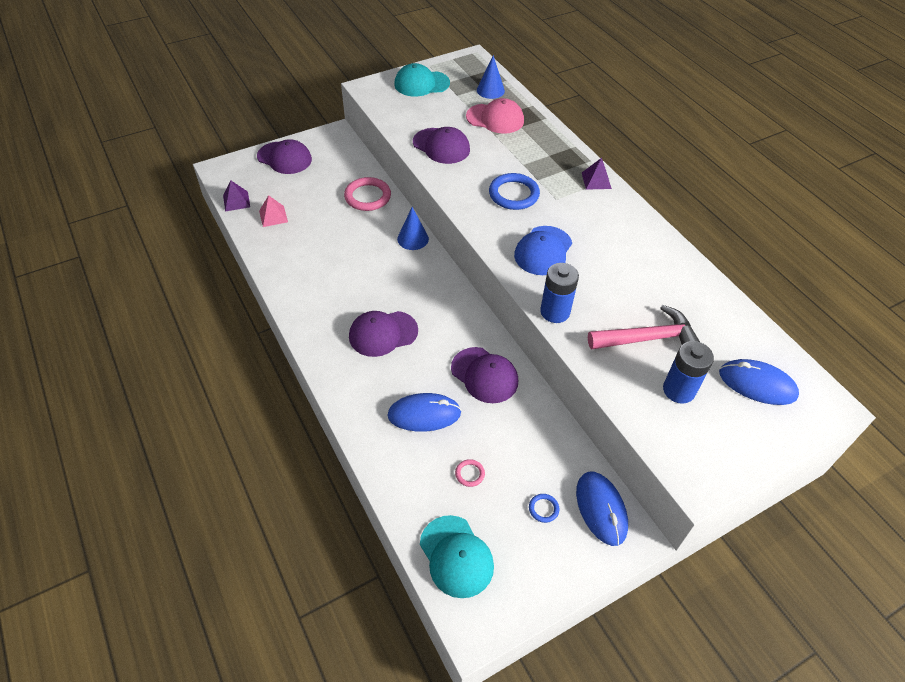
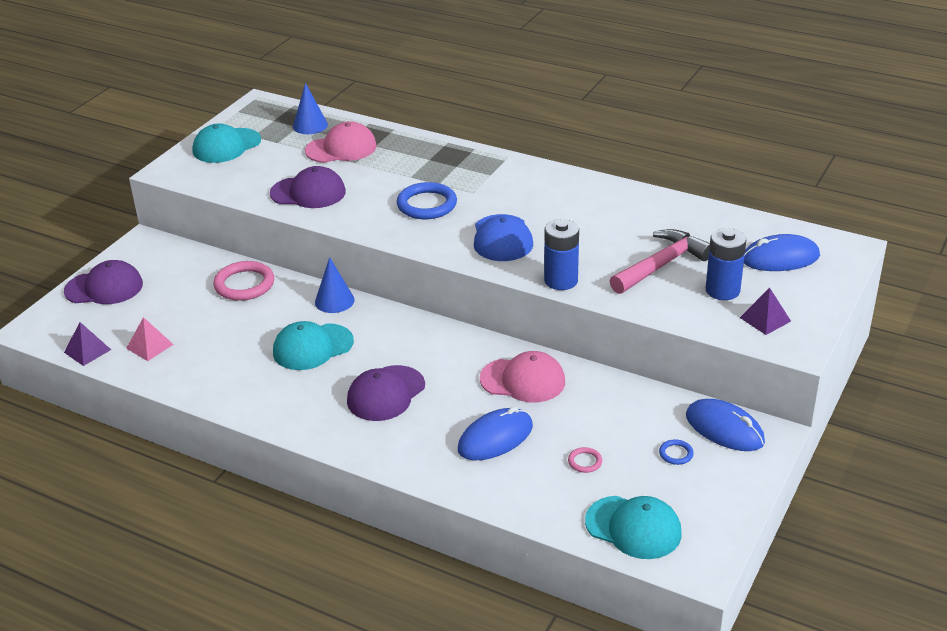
camera: 30 degrees left, 15 degrees down
(368, 269) = (312, 347): none -> turquoise cap
(484, 375) = (523, 380): purple cap -> pink cap
(596, 180) = (496, 163): purple pyramid -> purple pyramid (765, 319)

